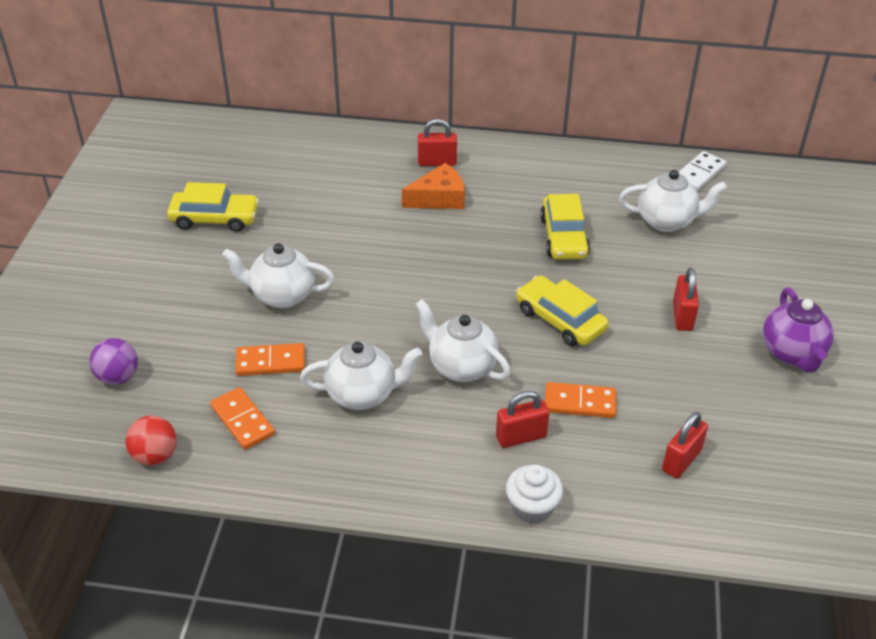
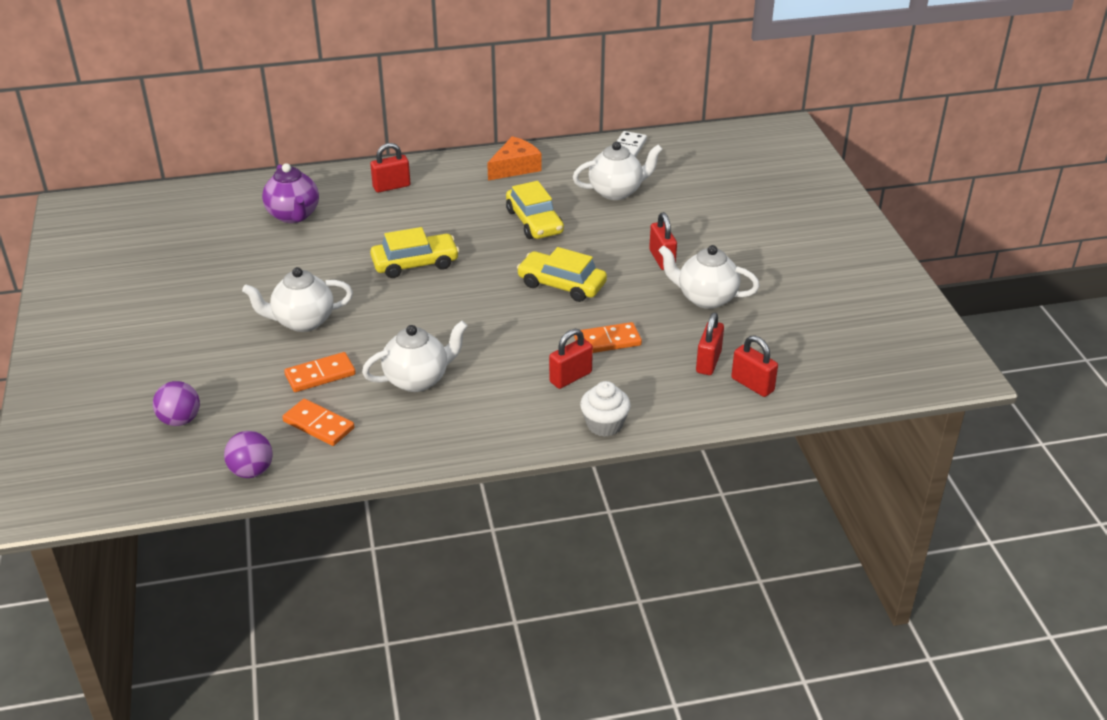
camera: 20 degrees left, 5 degrees down
(155, 456) = (251, 471): red ball -> purple ball
(215, 218) = (203, 274): yellow car -> yellow car (415, 263)
(439, 198) = (408, 214): orange cheese -> orange cheese (515, 167)
(461, 367) = (494, 338): white teapot -> white teapot (705, 298)
(720, 504) = (752, 384): none -> red padlock
(792, 353) = (761, 266): purple teapot -> purple teapot (294, 215)

